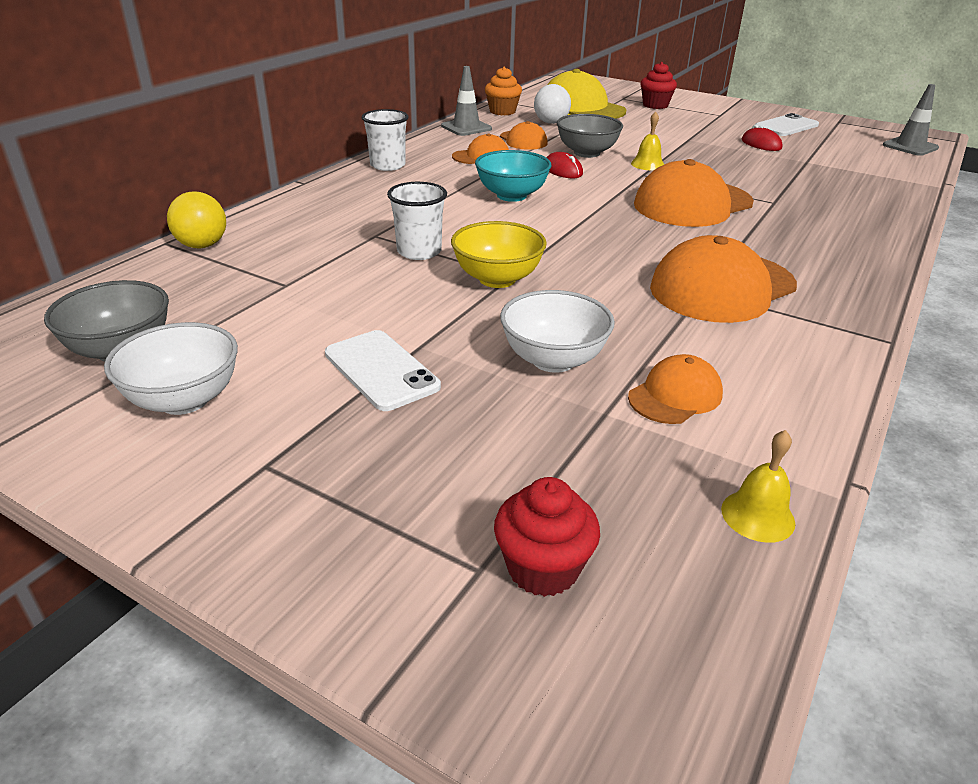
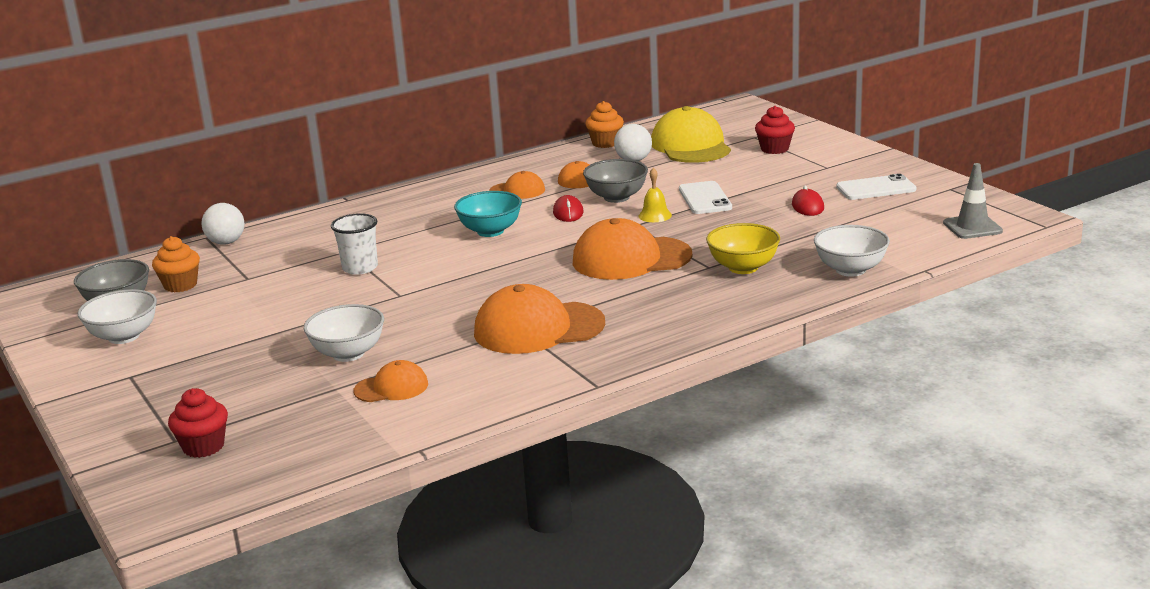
camera: 30 degrees right, 10 degrees down
(196, 308) = (180, 285): none -> orange cupcake
(202, 245) = (226, 242): yellow ball -> white ball
(381, 370) = (241, 341): white phone -> white phone (705, 198)
(387, 165) = (429, 191): white cup -> none
(466, 127) = (546, 158): grey traffic cone -> none
(497, 279) = (386, 296): yellow bowl -> yellow bowl (743, 268)
(757, 515) = (341, 452): yellow bell -> none
(891, 189) = (850, 270): none -> white bowl

